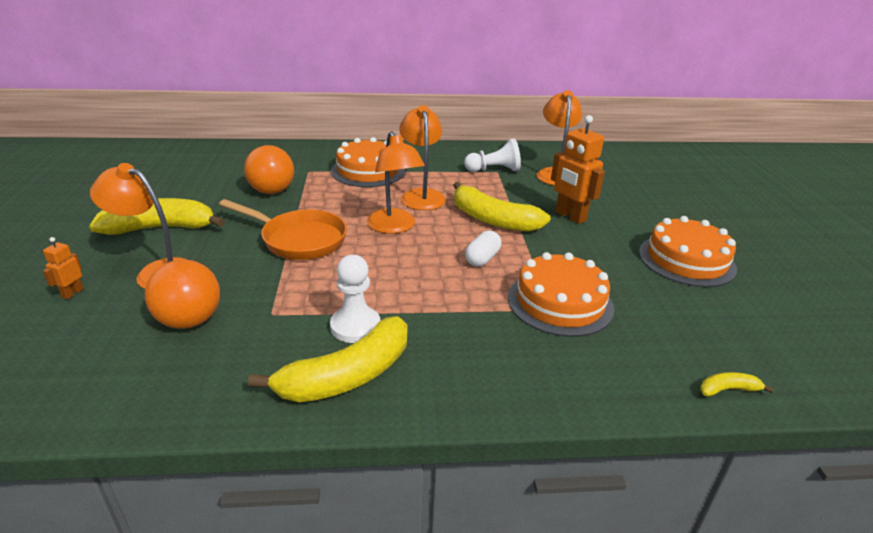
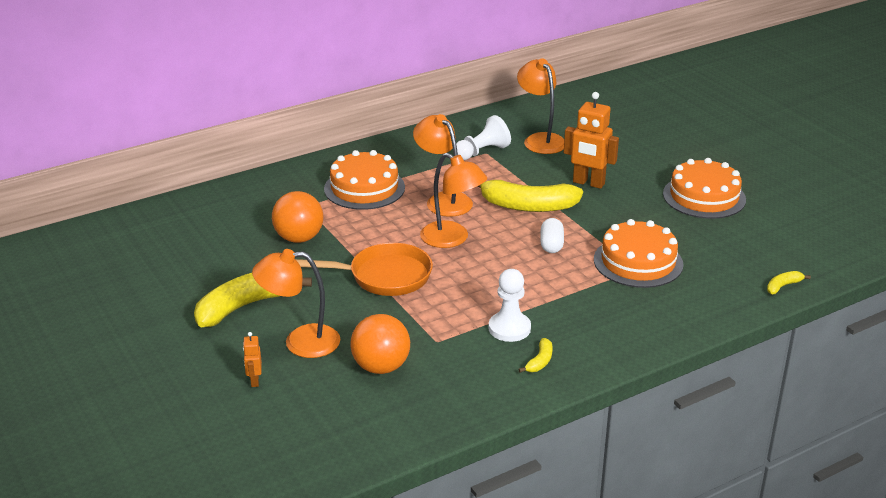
camera: 25 degrees left, 0 degrees up
(347, 375) = (540, 361): yellow banana -> yellow banana, size x0.43

